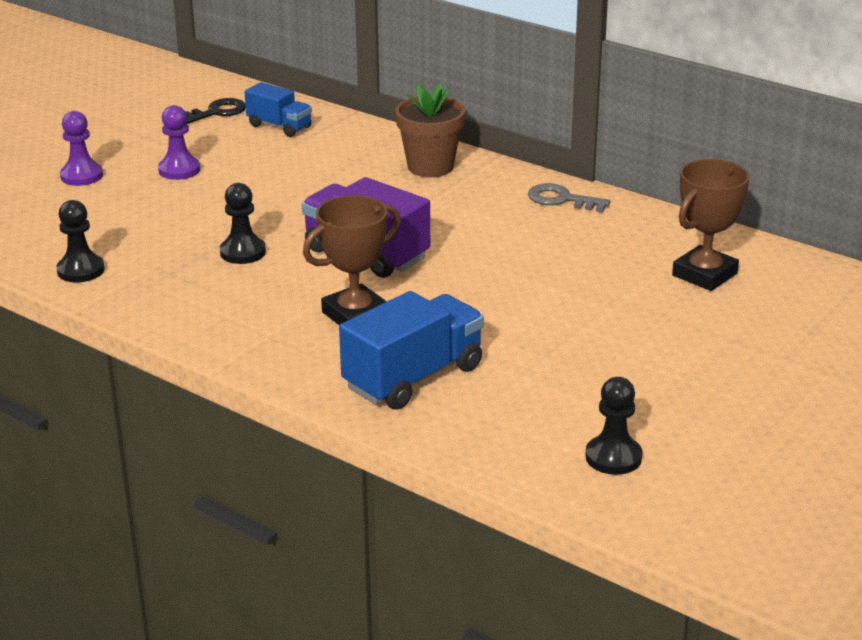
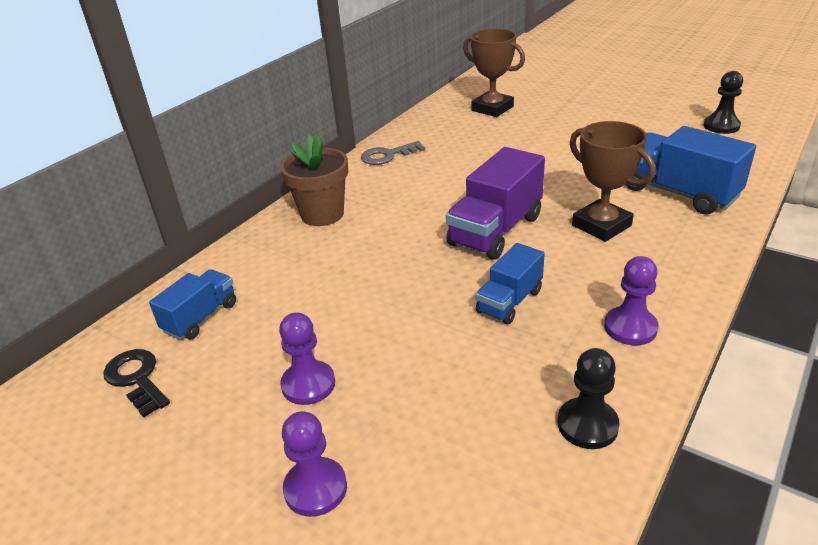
camera: 90 degrees left, 5 degrees up
(179, 304) = (630, 328): none -> purple pawn
(243, 252) = (509, 301): black pawn -> blue truck
(561, 199) = (387, 155): grey key -> grey key turned 45 degrees clockwise

